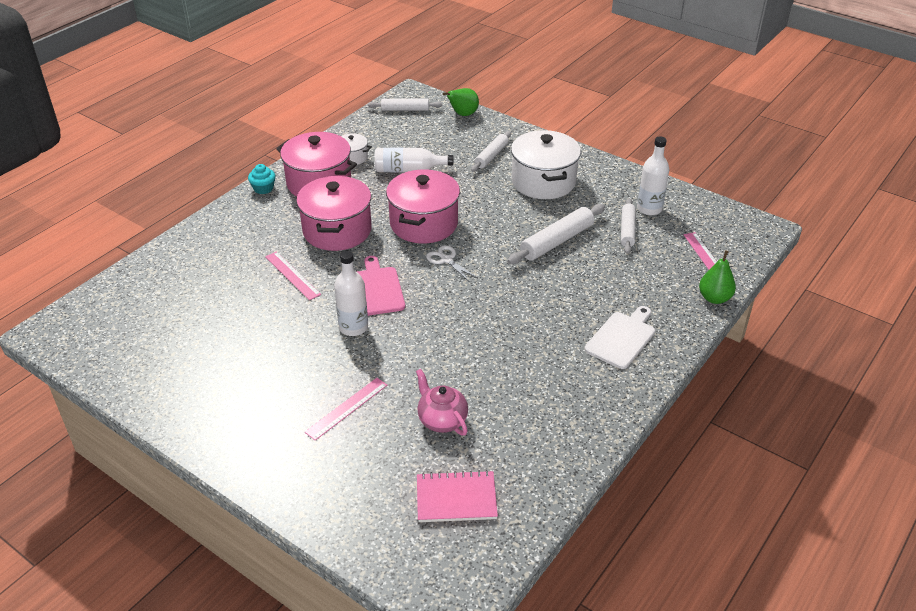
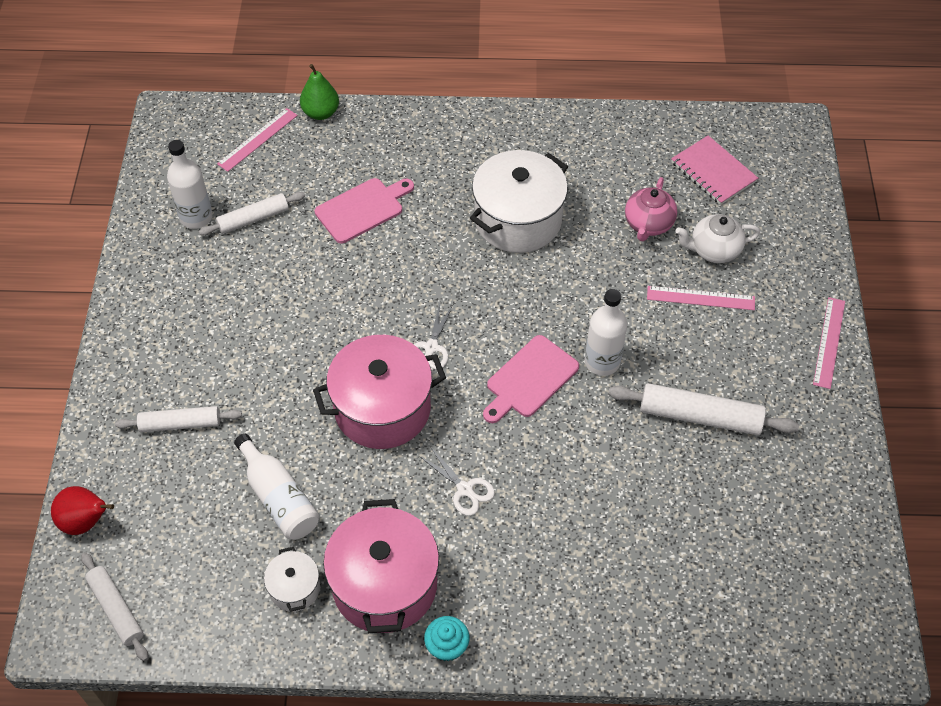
camera: 125 degrees left, 15 degrees up
(292, 275) = (577, 476): pink ruler -> pink ruler (829, 342)
(337, 230) = (465, 489): pink pot -> white scissors
(379, 444) = (713, 250): none -> white teapot
(463, 114) = (86, 521): green pear -> red pear
(543, 182) = (206, 338): white pot -> white pot (518, 220)
(557, 241) = (320, 268): white rolling pin -> white rolling pin (700, 416)
(594, 279) = (362, 209): none -> pink cutting board
(621, 338) = (435, 153): white cutting board -> none

